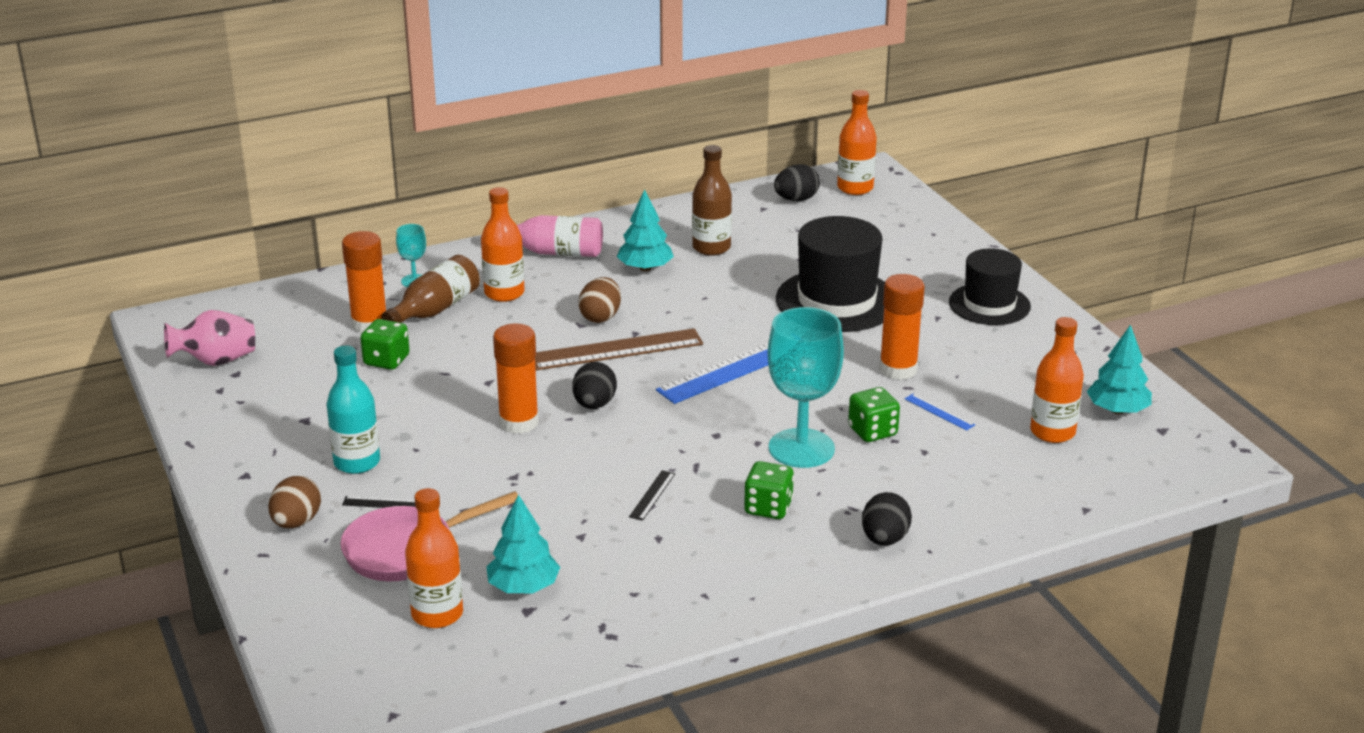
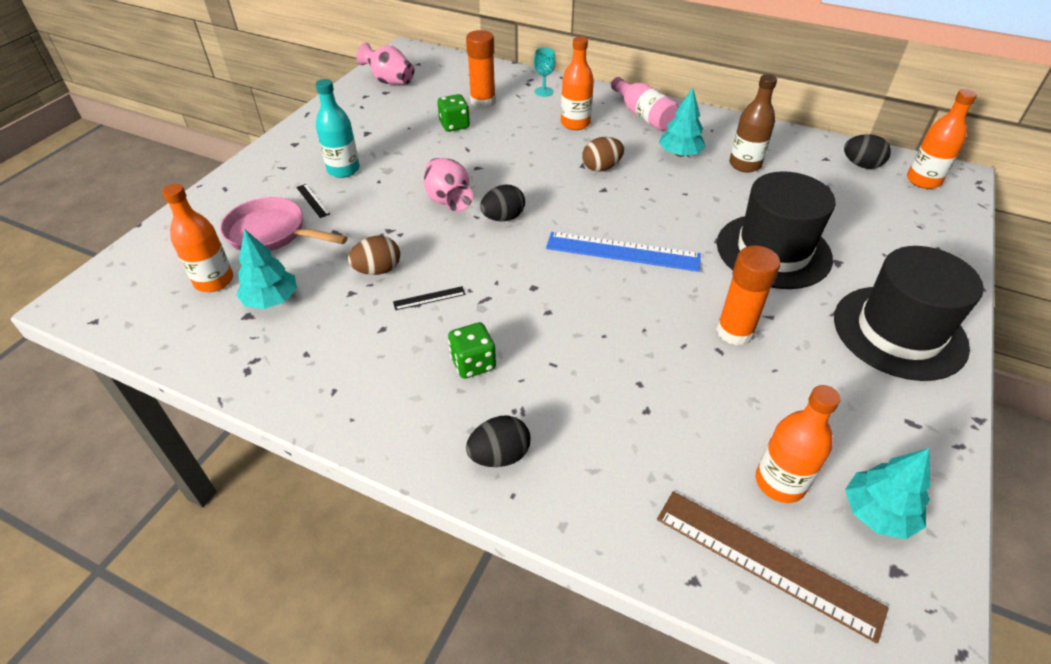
camera: 50 degrees right, 15 degrees up
(296, 522) = (265, 182): brown egg -> brown egg (378, 270)
(435, 309) = (525, 112): brown bottle -> none
(519, 422) = (448, 201): orange glue stick -> pink vase
(616, 350) = (574, 193): brown ruler -> brown ruler (766, 562)
(801, 448) = (567, 338): turquoise goblet -> none
(872, 431) = (635, 364): green dice -> none
(939, 412) = (711, 388): blue ruler -> none
(989, 304) = (899, 332): black hat -> black hat, size x1.51

